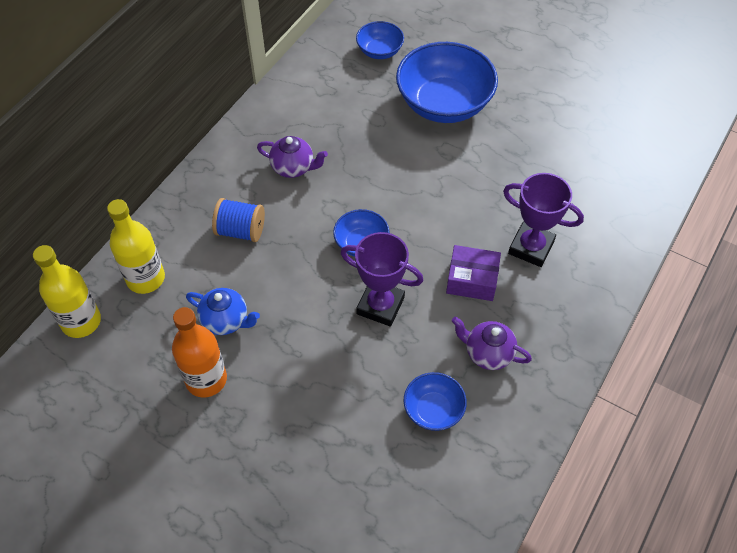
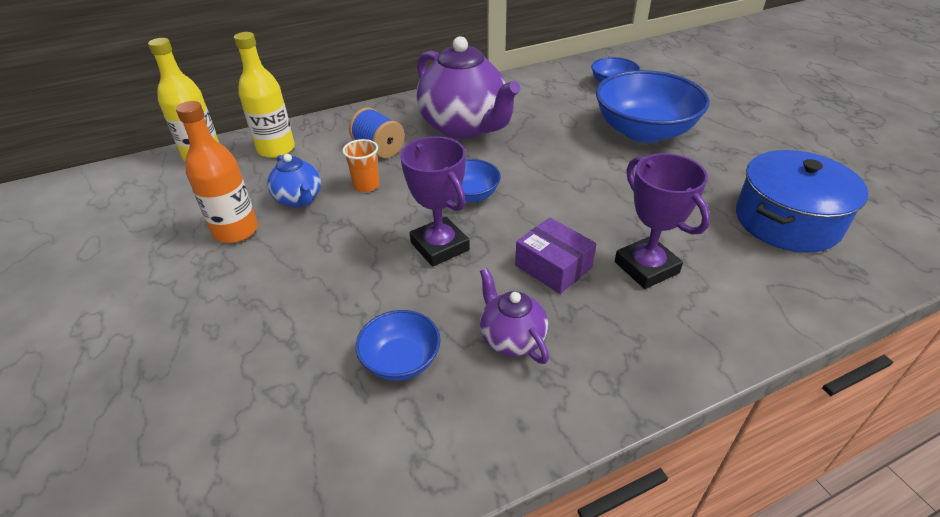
camera: 35 degrees right, 15 degrees down
(269, 277) = (366, 185): none -> orange cup
(293, 167) = (464, 127): purple teapot -> purple teapot, size x2.03
(593, 156) = (787, 221): none -> blue pot

